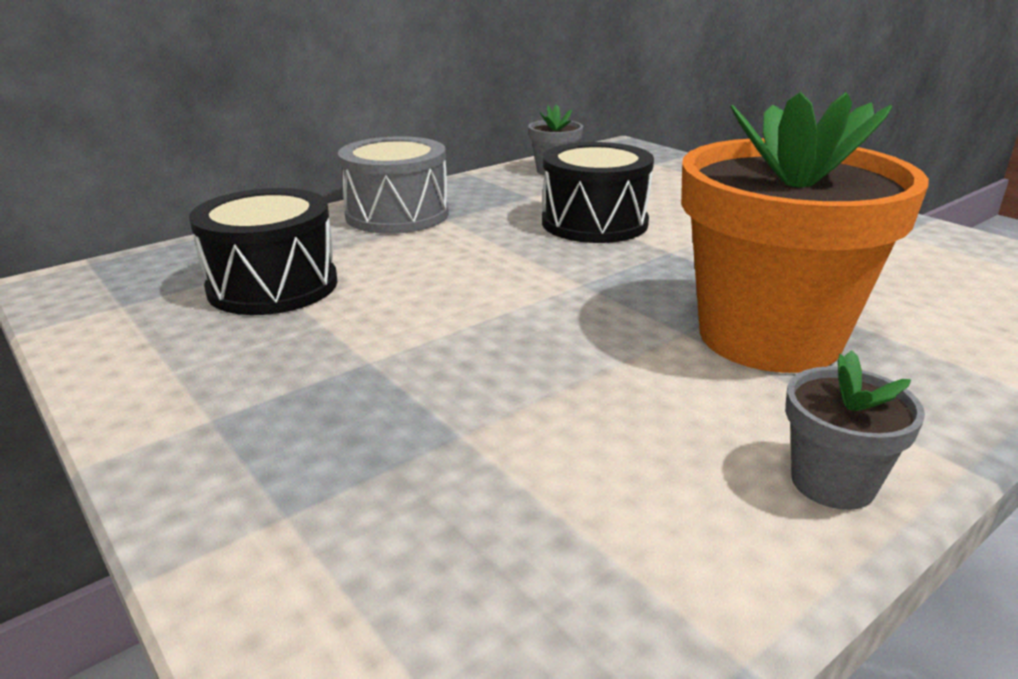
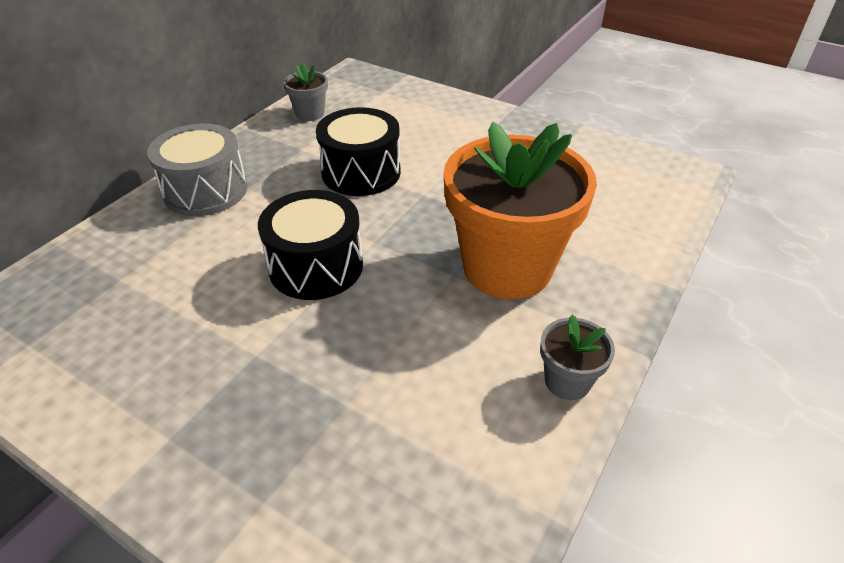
camera: 20 degrees left, 15 degrees up
(273, 286) = (144, 295): black drum -> black drum (316, 266)

